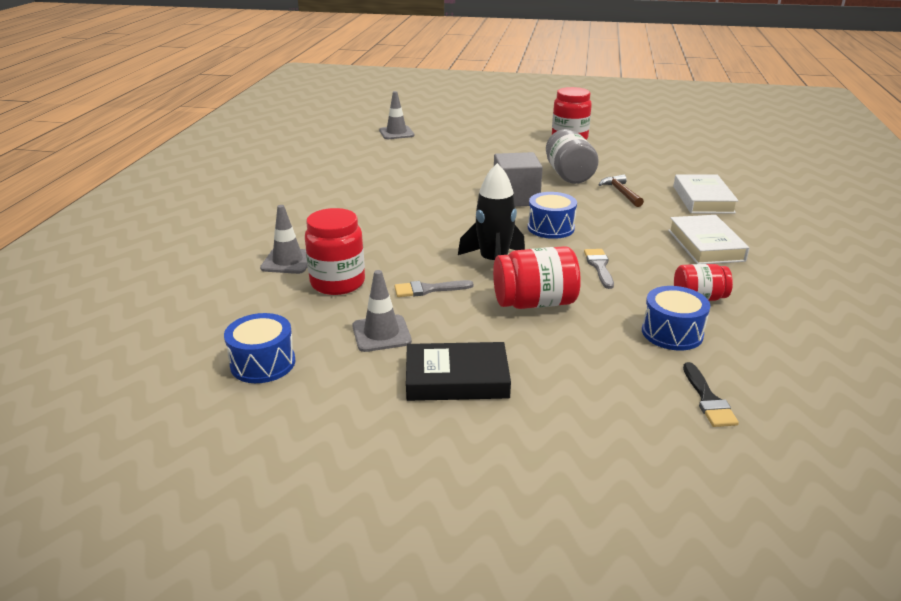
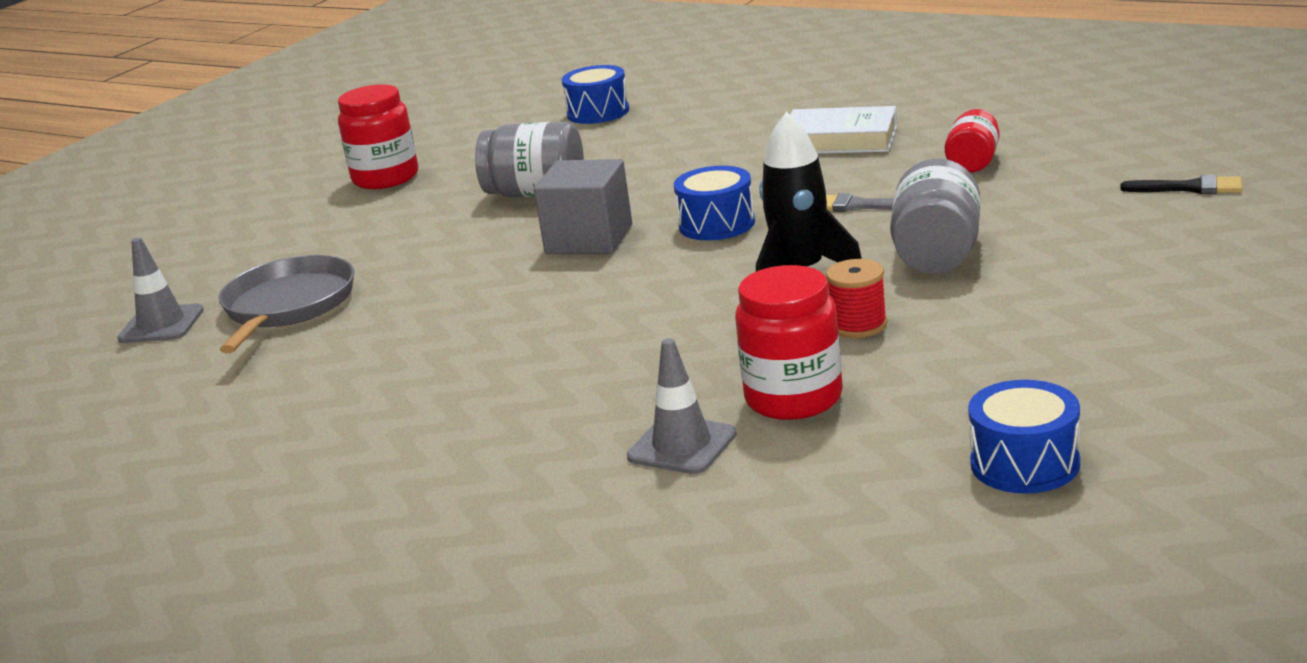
camera: 65 degrees left, 5 degrees down
(381, 334) = (974, 366): grey traffic cone -> none
(419, 150) = (287, 306): none -> grey pan
(428, 289) = (858, 325): grey brush -> red spool
(456, 378) = (1110, 319): black book -> none
(534, 303) = (937, 255): red jar -> grey jar
(621, 192) = (636, 167): brown hammer -> none
(672, 333) = (1047, 186): blue drum -> blue drum (598, 112)
(703, 199) = (705, 122): white book -> none

